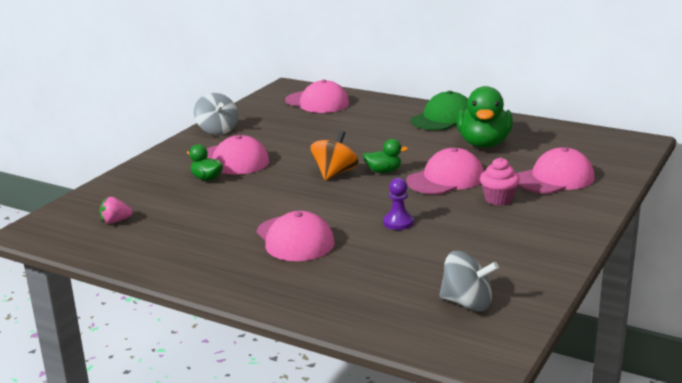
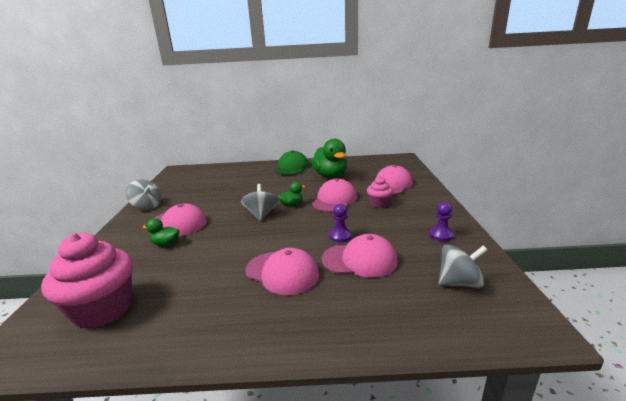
camera: 30 degrees left, 0 degrees up
(115, 221) = (103, 309): pink strawberry -> pink cupcake
(317, 102) = (205, 174): pink cap -> pink cap (359, 260)
(334, 173) = (261, 214): orange spinning top -> grey spinning top
(523, 256) = (441, 235): none -> purple pawn

